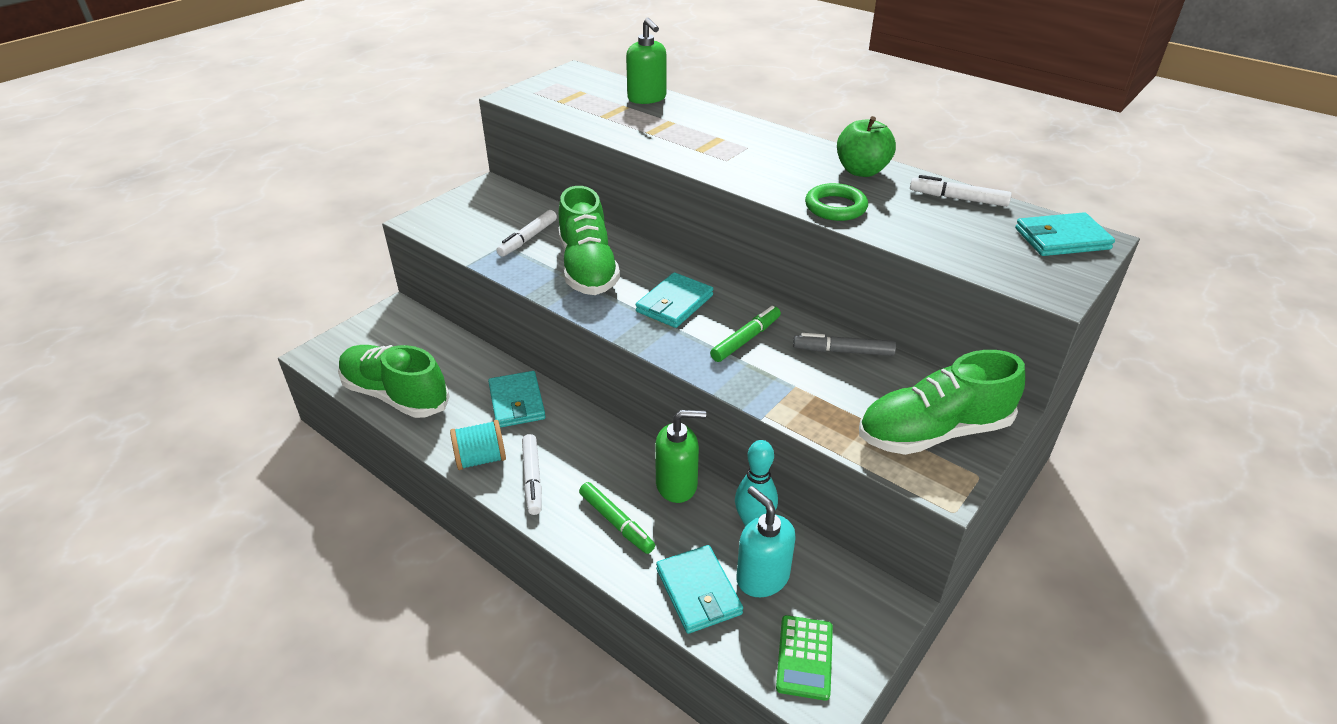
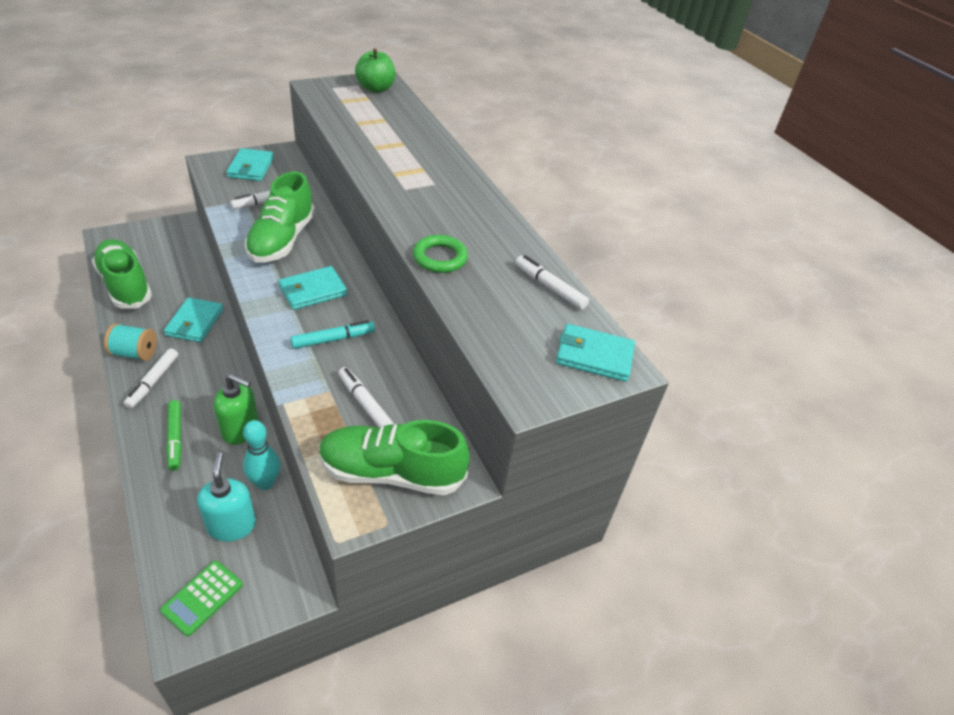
camera: 20 degrees right, 5 degrees up
(647, 98) = (408, 118): green soap dispenser -> none
(698, 592) = (180, 514): turquoise wallet -> turquoise wallet (251, 167)
(746, 339) = (333, 339): green marker -> turquoise marker
(841, 383) = (365, 404): none -> white marker
(843, 351) = (395, 379): grey marker -> none
(861, 171) = (499, 235): green apple -> green apple (376, 89)

